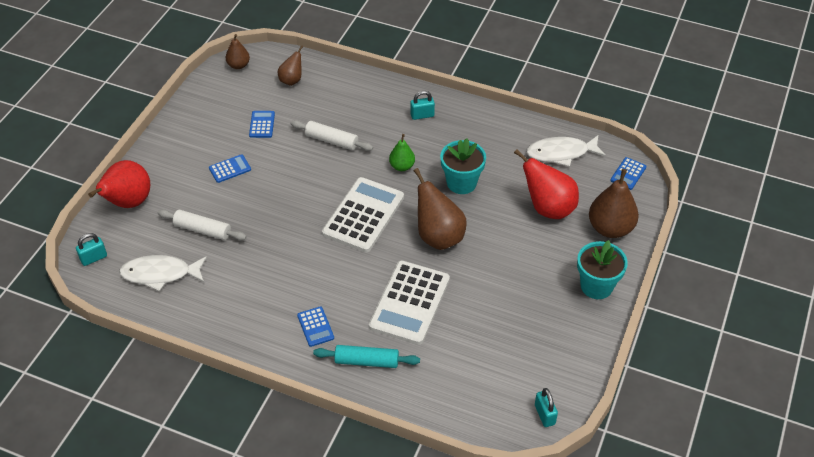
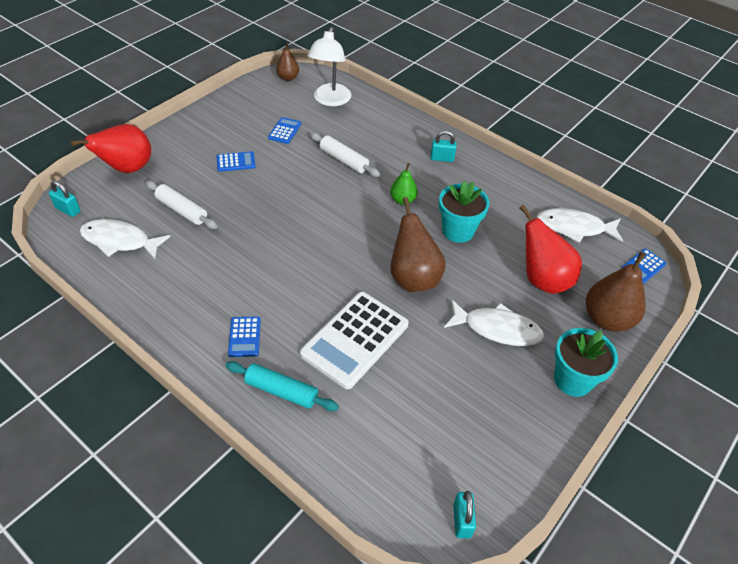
camera: 15 degrees right, 0 degrees up
(94, 258) = (68, 210): turquoise padlock -> turquoise padlock turned 45 degrees clockwise
(291, 80) = (330, 100): brown pear -> white lamp
(363, 215) = (344, 236): white calculator -> none
(524, 261) = (497, 329): none -> white fish

